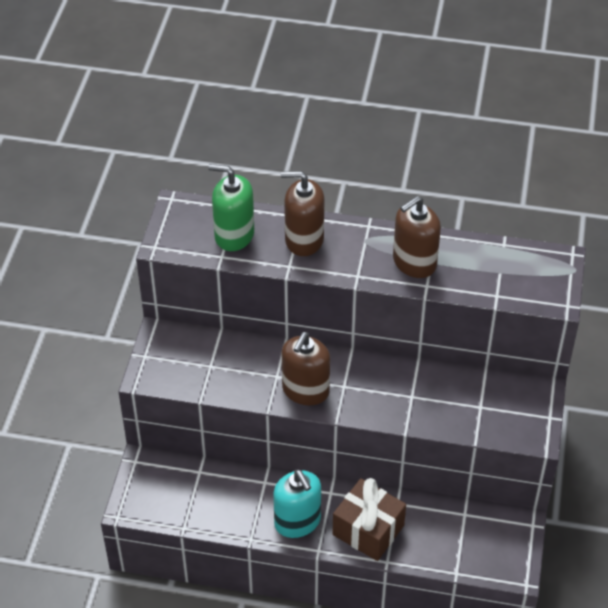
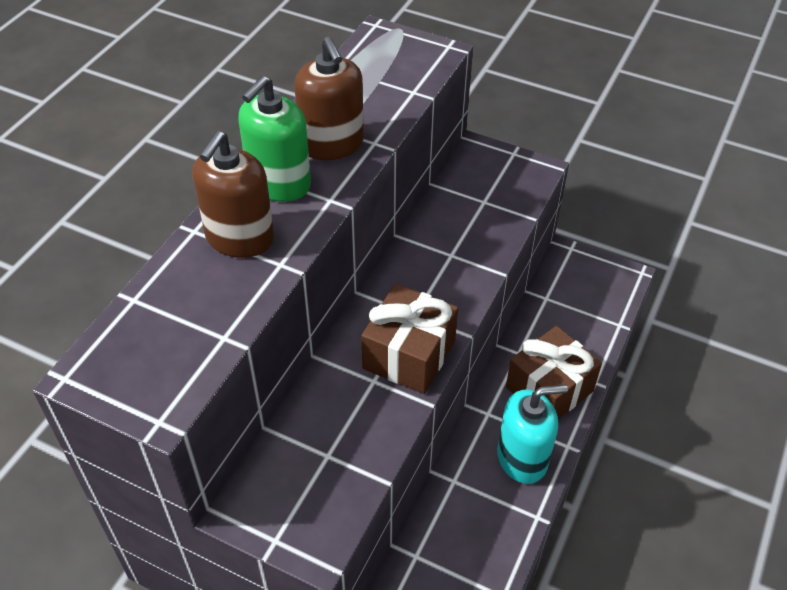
camera: 75 degrees left, 0 degrees up
(234, 235) = (189, 313): green soap dispenser -> green soap dispenser (279, 183)
(305, 390) = (409, 355): brown soap dispenser -> brown gift

